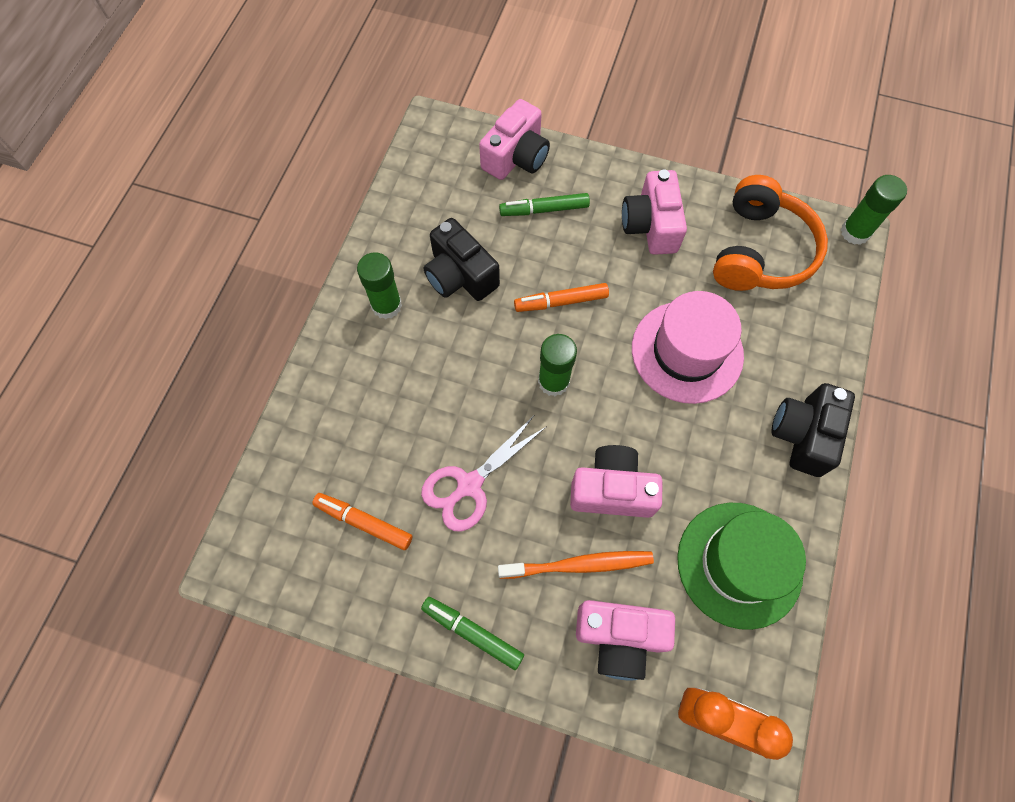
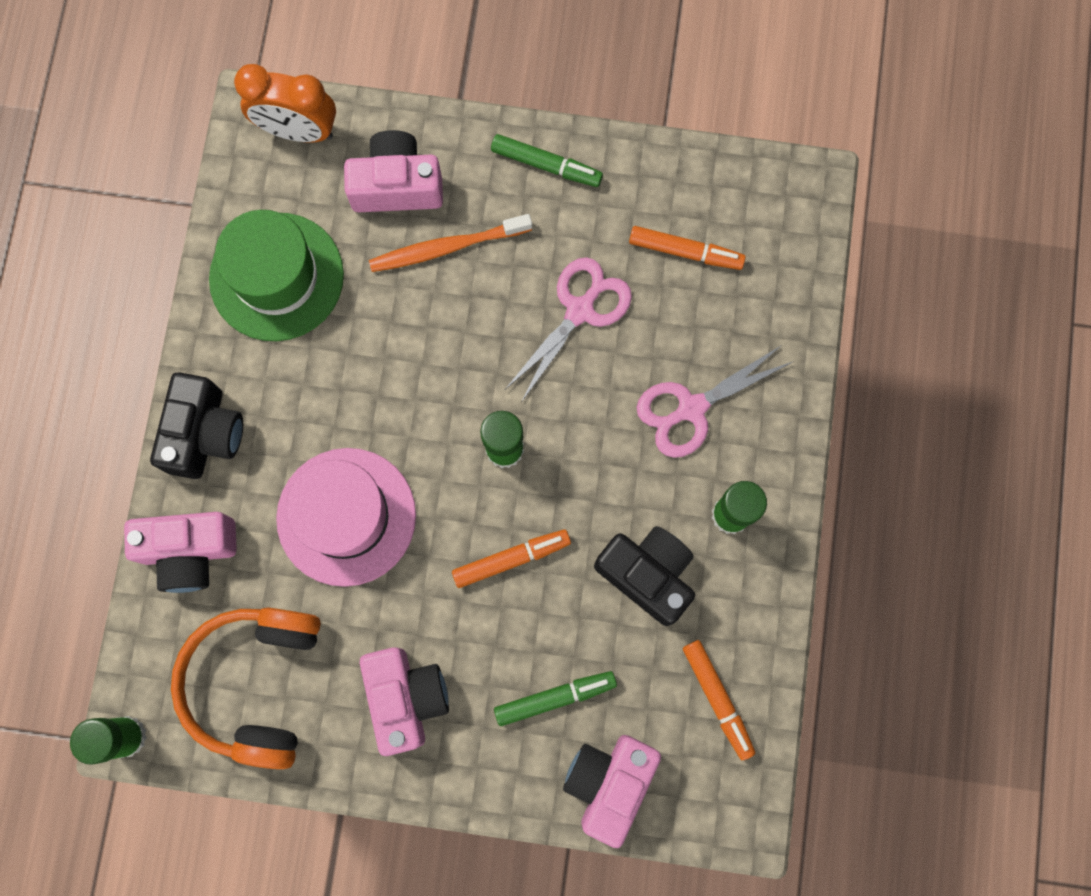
camera: 170 degrees right, 10 degrees up
(395, 388) = (691, 408): none -> pink scissors
(430, 192) = (717, 699): none -> orange marker
(612, 490) = (420, 332): pink camera -> pink camera (189, 551)

